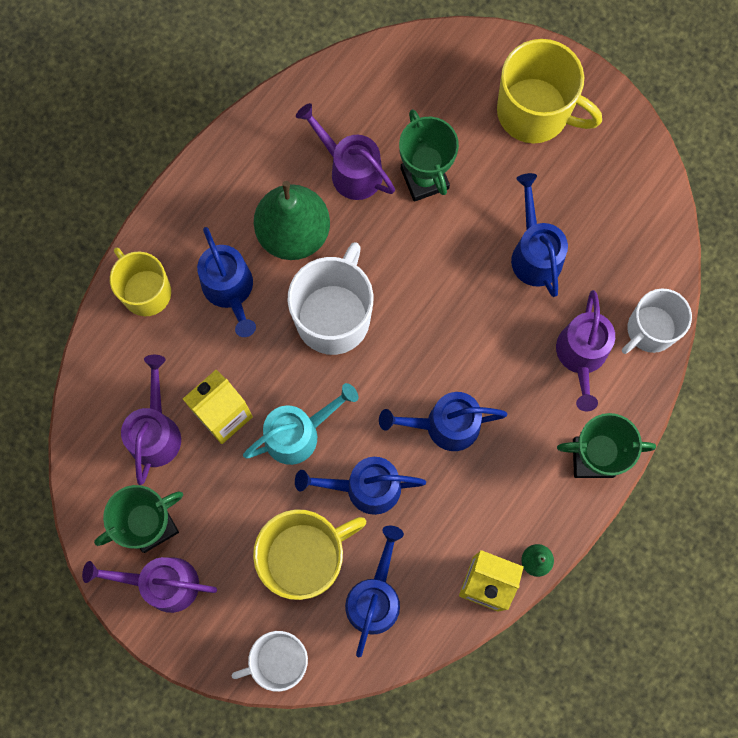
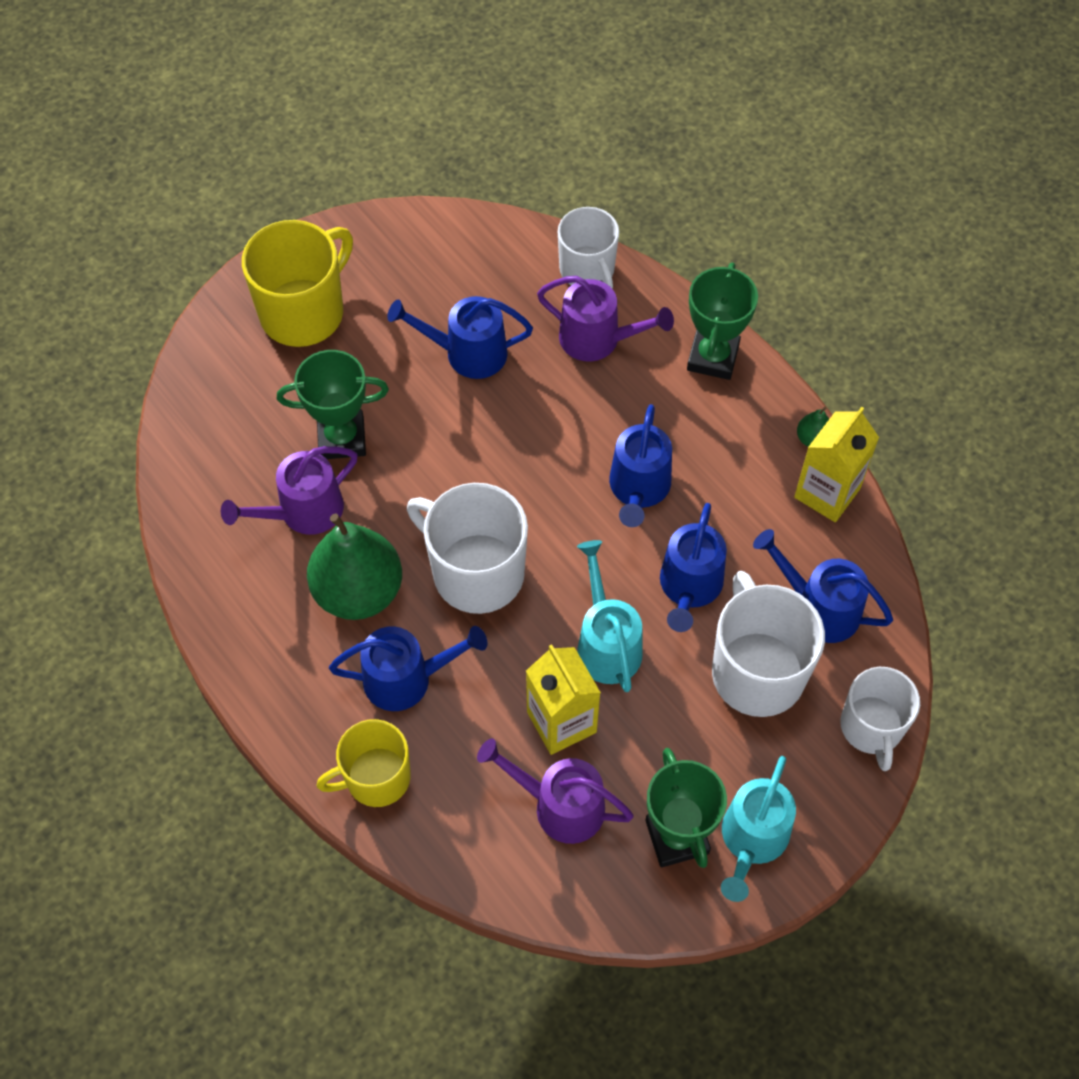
camera: 75 degrees left, 15 degrees down
(162, 583) = (751, 841): purple watering can -> turquoise watering can
(305, 558) = (757, 671): yellow mug -> white mug

